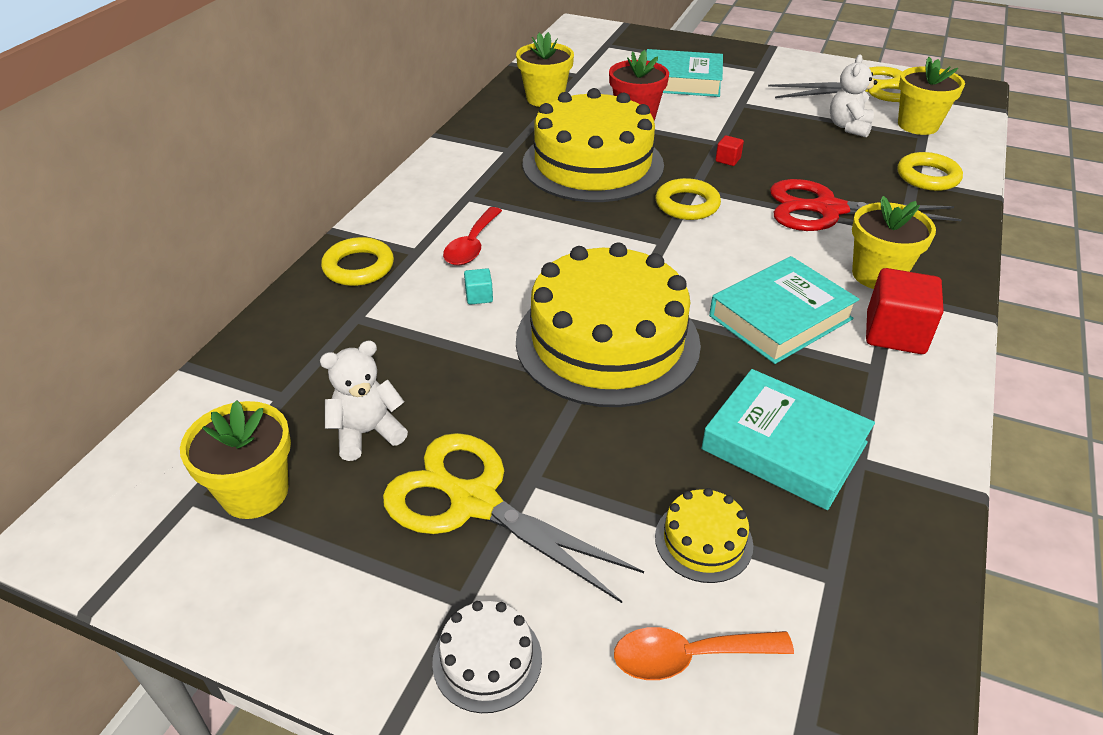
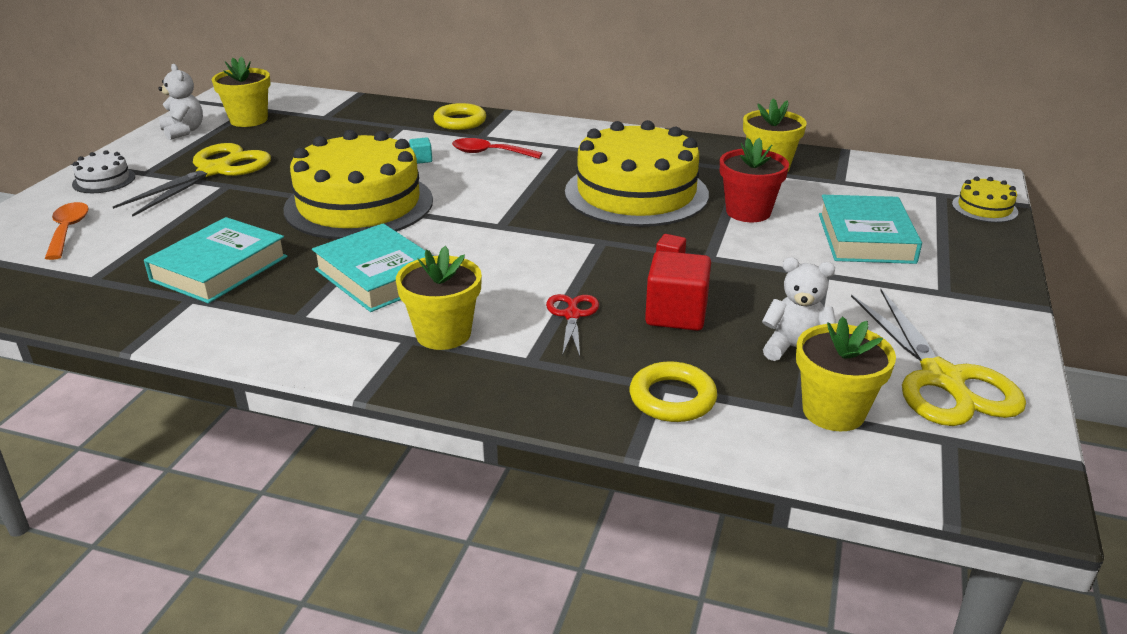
camera: 85 degrees right, 10 degrees down
(367, 433) = (286, 140): white teddy bear -> white teddy bear (184, 131)
(687, 204) = (568, 237): yellow ring -> none
(703, 540) = (148, 236): yellow cake -> yellow cake (984, 208)
(828, 210) = (572, 315): red scissors -> red scissors, size x0.51
(895, 333) = (345, 333): red cube -> red cube (676, 314)

